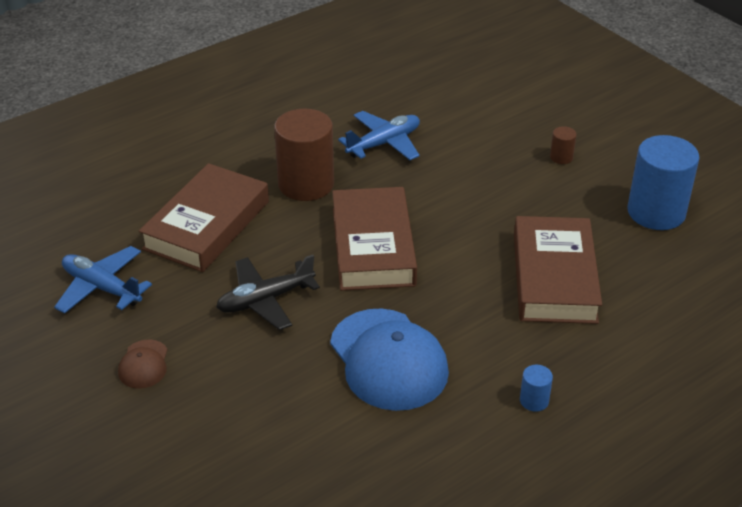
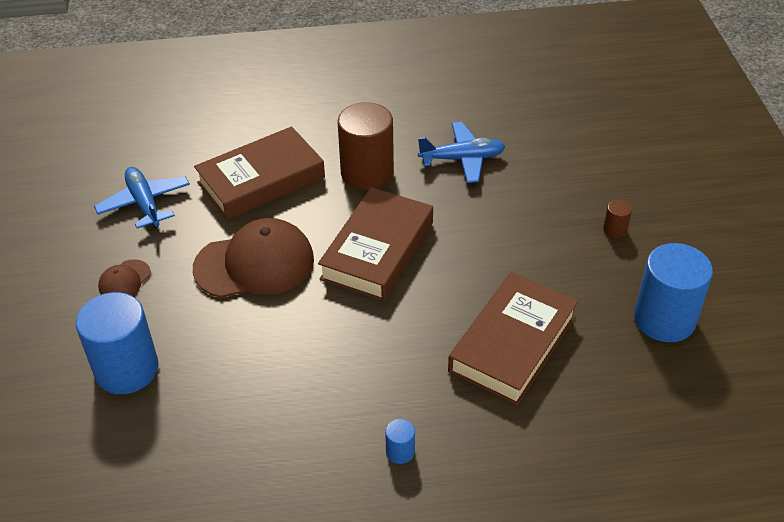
camera: 30 degrees right, 5 degrees up
(218, 441) = (127, 369): none -> blue cylinder
(265, 300) = (254, 264): black plane -> brown cap
(388, 359) = (309, 358): blue cap -> none

